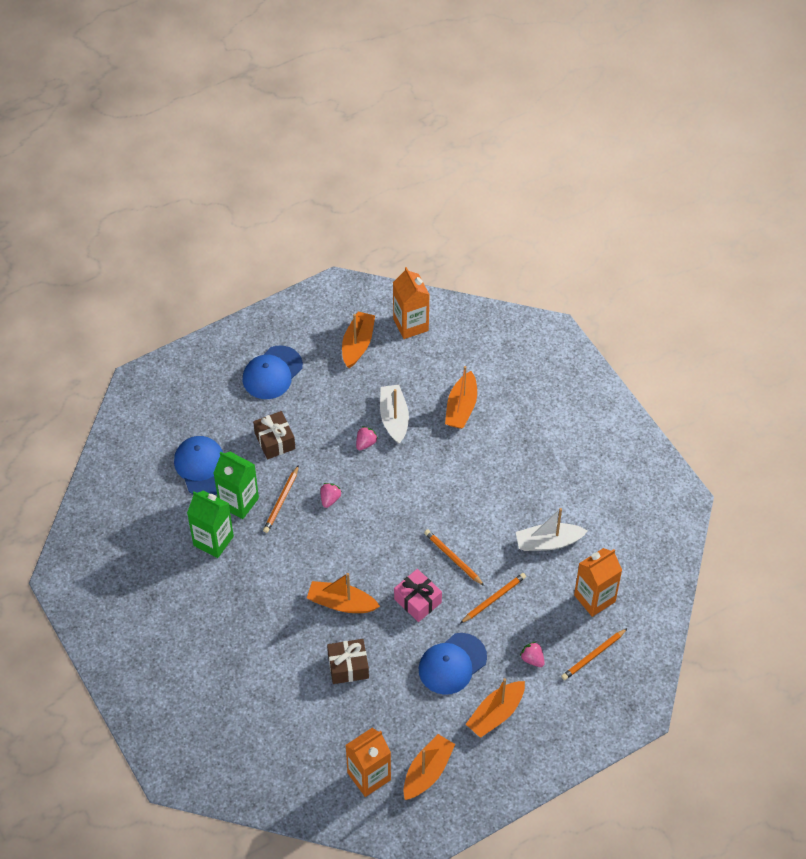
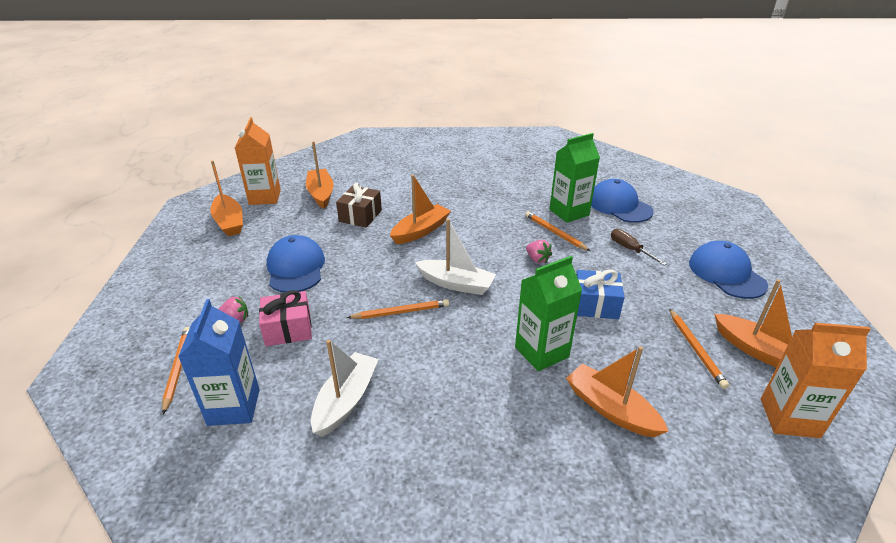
camera: 120 degrees right, 20 degrees down
(202, 467) = (619, 205): blue cap -> blue cap turned 135 degrees counterclockwise
(213, 541) = (537, 192): green carton -> green carton (541, 352)
(275, 441) = (630, 249): brown gift -> brown screwdriver
(365, 443) = (595, 305): pink strawberry -> blue gift
(394, 418) = (621, 339): white boat -> white boat (456, 284)
(417, 601) = (379, 271): pink gift -> pink gift (288, 329)
(493, 599) = (326, 321): orange pencil -> orange pencil (695, 349)
(496, 714) = (220, 274): orange boat -> orange boat (321, 194)
(594, 598) = (234, 407): orange carton -> blue carton

